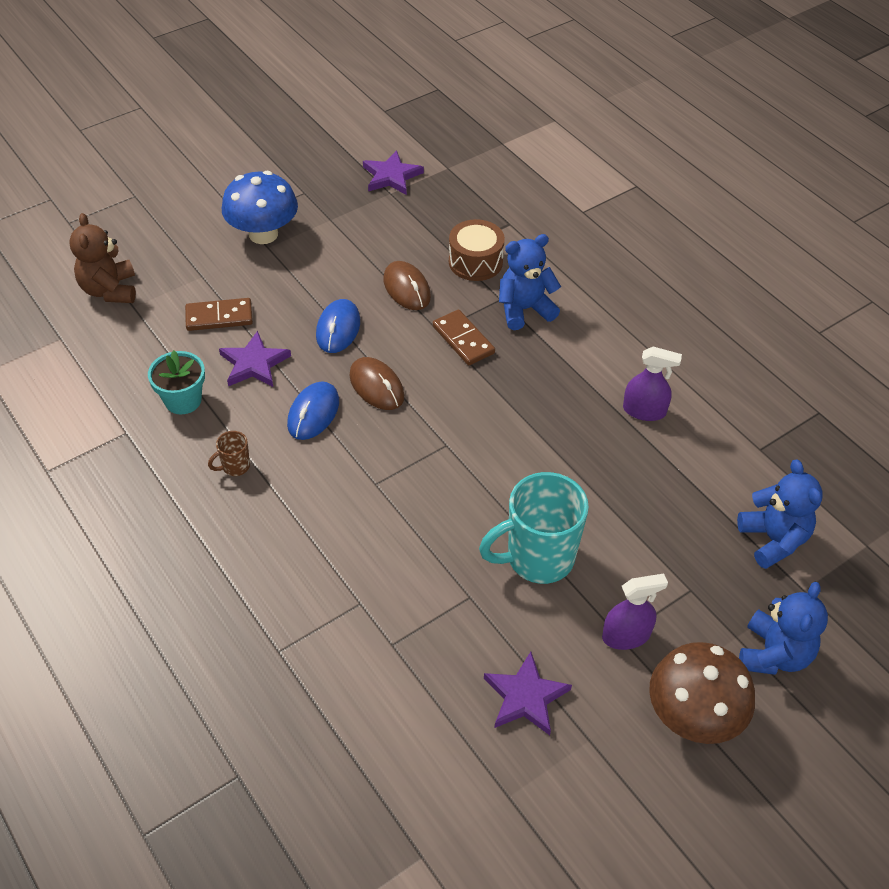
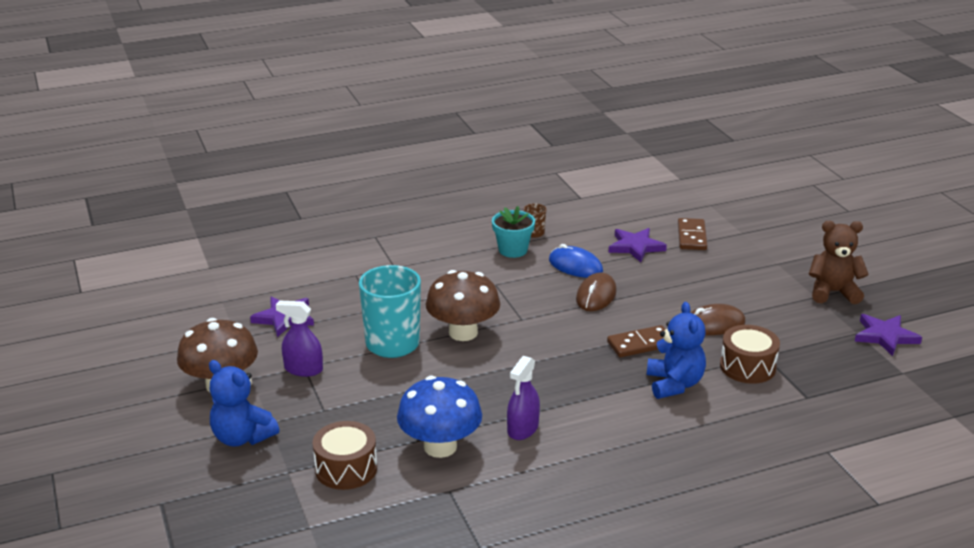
camera: 105 degrees right, 20 degrees down
(110, 290) = (730, 197): brown teddy bear -> brown teddy bear (833, 292)
(183, 400) = (605, 218): turquoise flower pot -> turquoise flower pot (513, 250)
(263, 234) = (795, 262): blue mushroom -> blue mushroom (440, 447)
(338, 328) = (668, 285): blue mouse -> none
(376, 386) = (596, 295): brown mouse -> brown mouse turned 45 degrees counterclockwise
(493, 494) = (463, 332): none -> brown mushroom
(626, 635) = (303, 369): purple spray bottle -> purple spray bottle turned 105 degrees clockwise
(773, 540) = (346, 468): blue teddy bear -> brown drum

